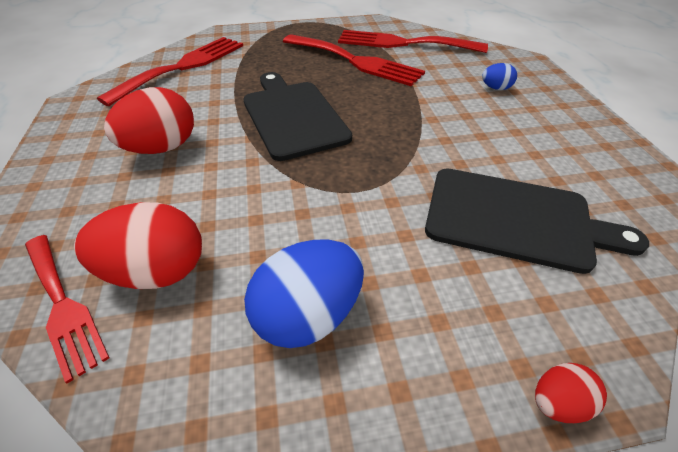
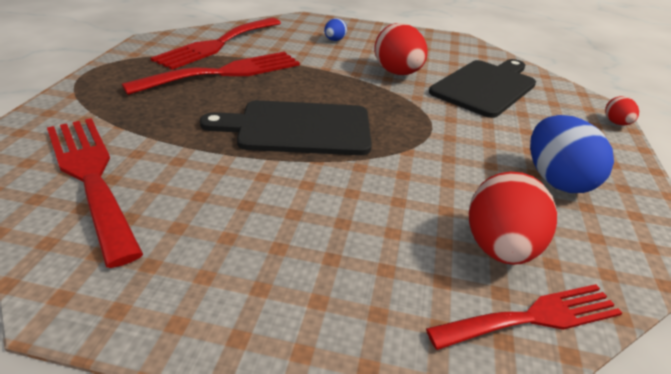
camera: 70 degrees left, 10 degrees down
(162, 148) = (293, 221): red egg -> red egg (397, 73)

